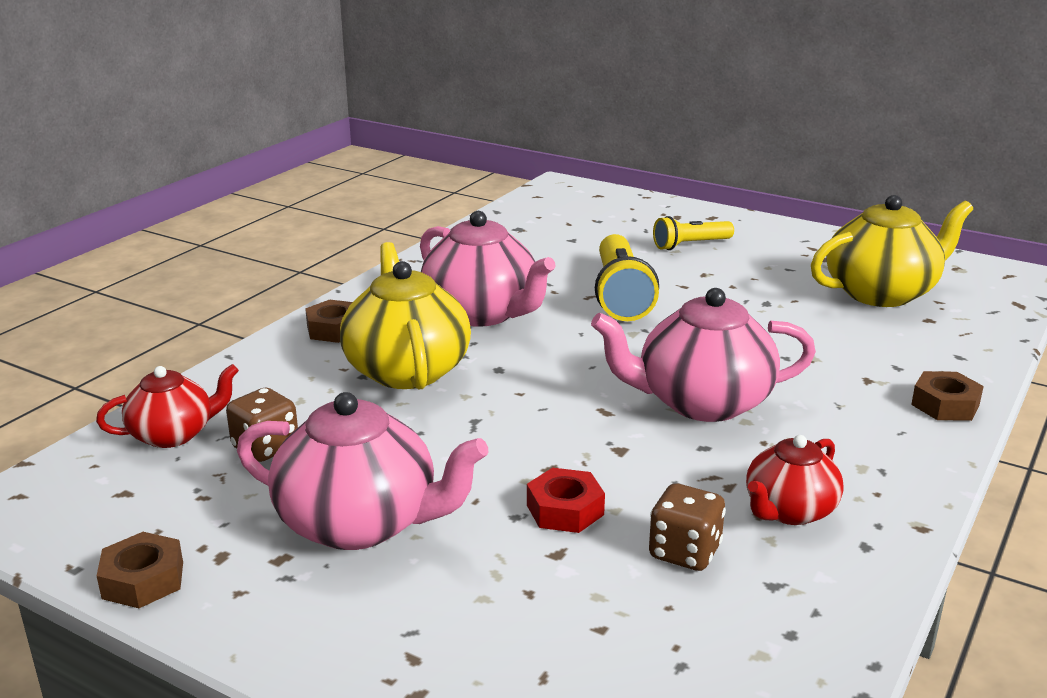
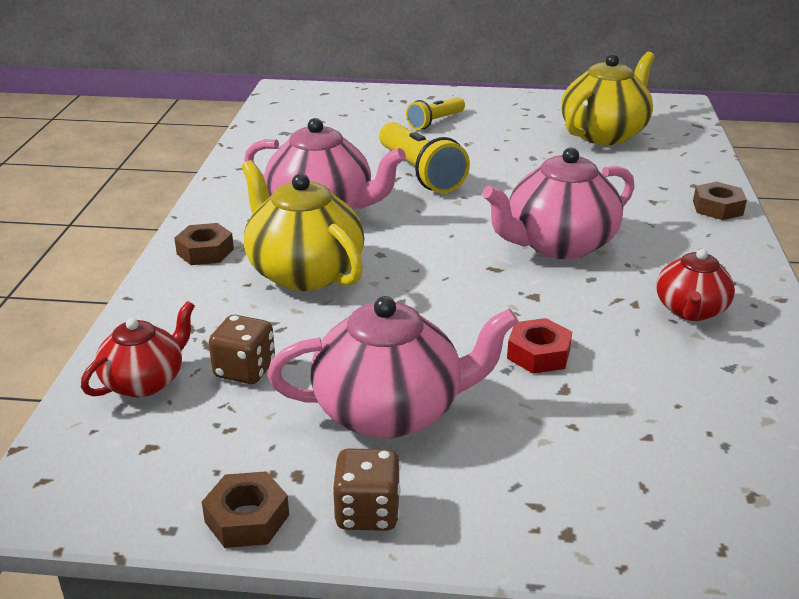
camera: 25 degrees left, 5 degrees up
(684, 552) = (651, 361): brown dice -> brown dice (367, 513)

